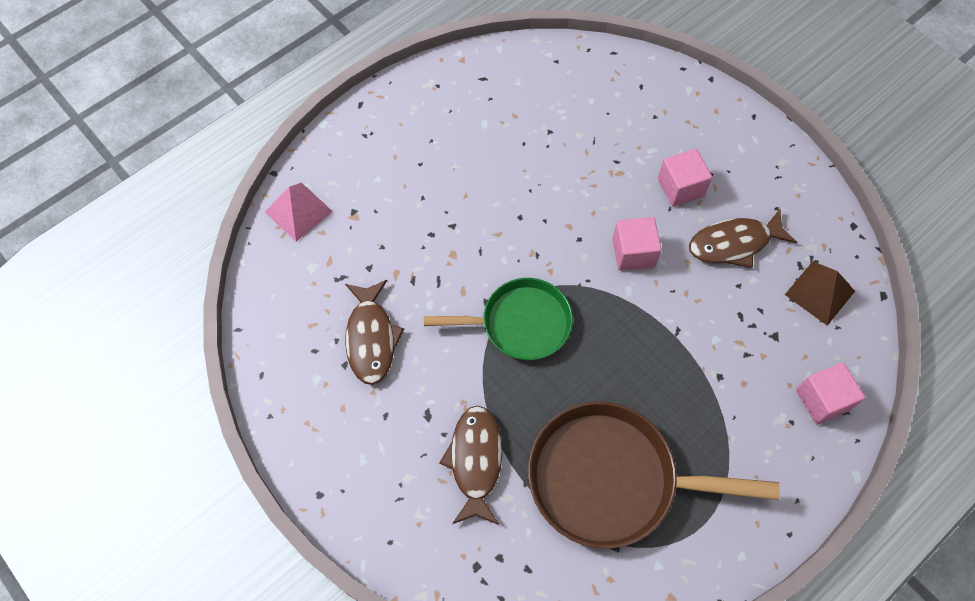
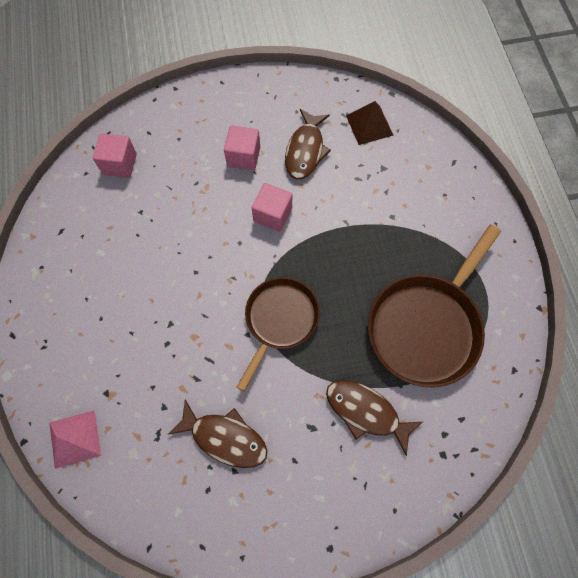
camera: 60 degrees left, 5 degrees up
(520, 323) = (279, 320): green pan -> brown pan
(822, 400) = (440, 168): pink cube -> pink cube (120, 164)

